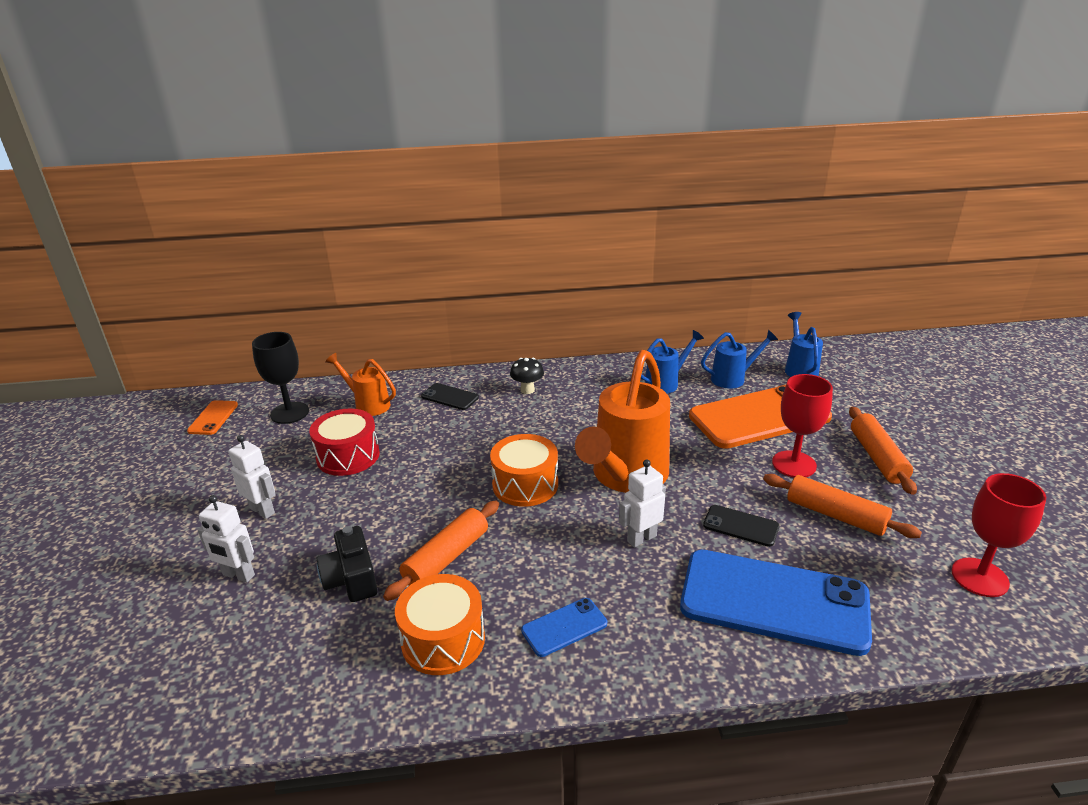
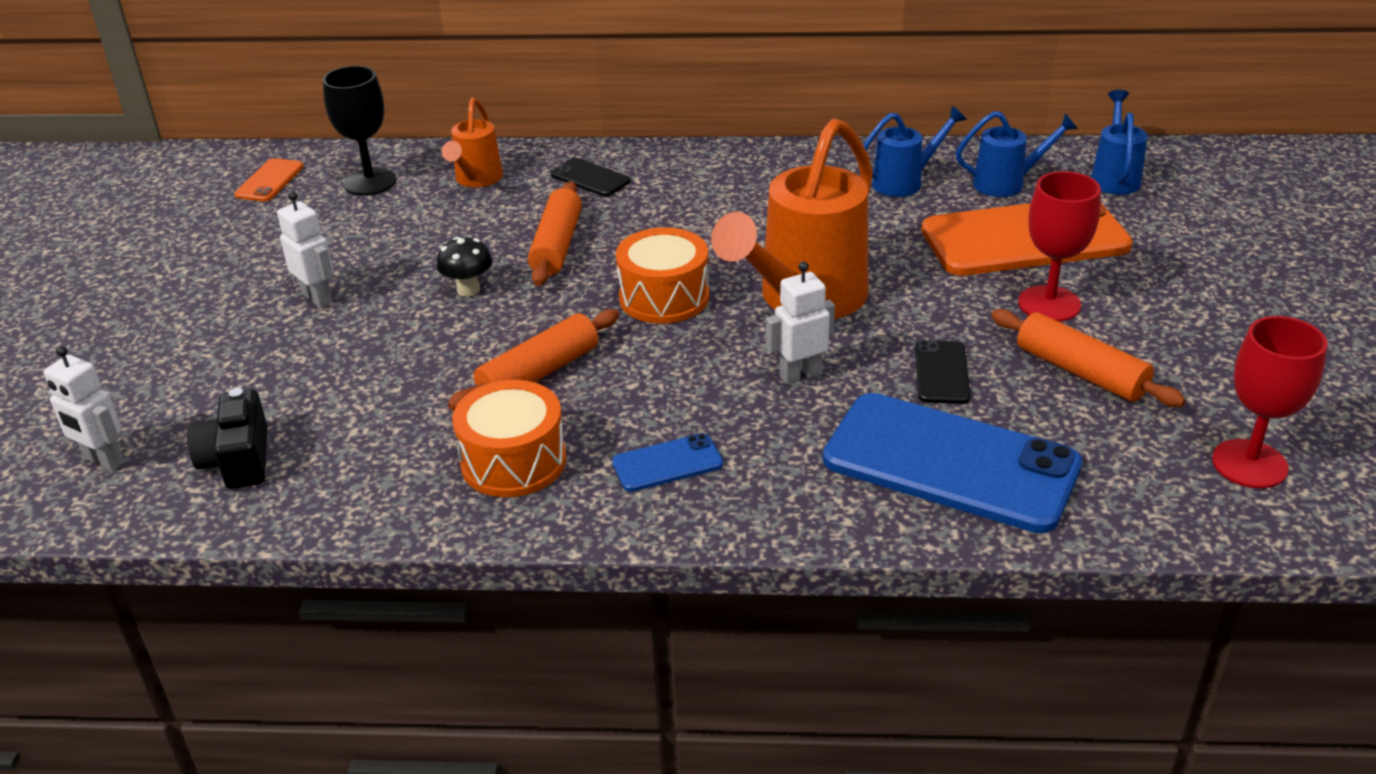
camera: 10 degrees right, 5 degrees up
(238, 575) = (278, 368): white robot -> white robot (104, 461)
(348, 456) = (437, 242): red drum -> none
(351, 579) = (415, 385): black camera -> black camera (238, 460)
(368, 404) = (476, 179): orange watering can -> orange watering can turned 120 degrees counterclockwise
(527, 390) = (701, 177): black mushroom -> black mushroom (468, 290)
(741, 526) = (941, 373): black phone -> black phone turned 60 degrees clockwise
(877, 457) = (1176, 305): orange rolling pin -> orange rolling pin (557, 245)

